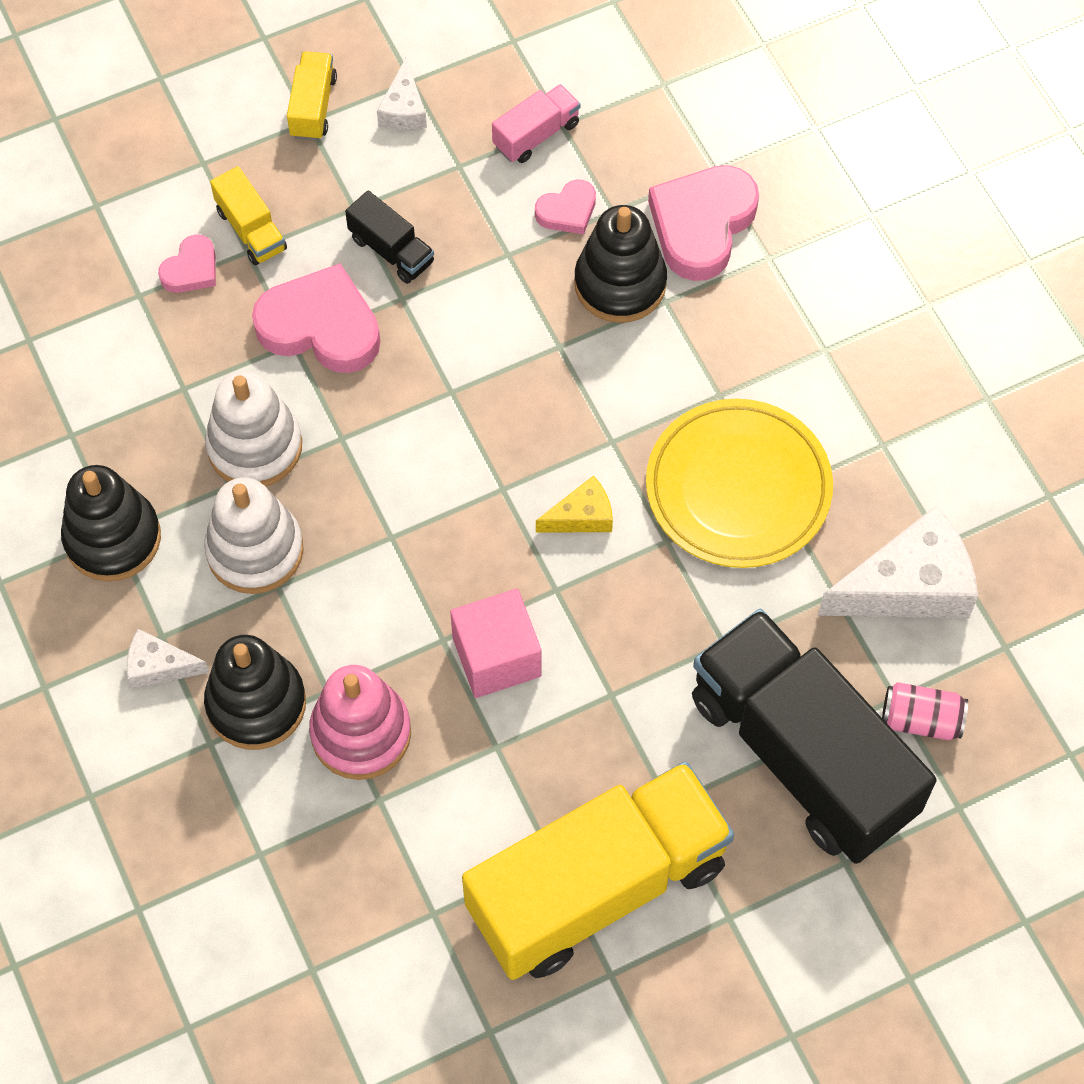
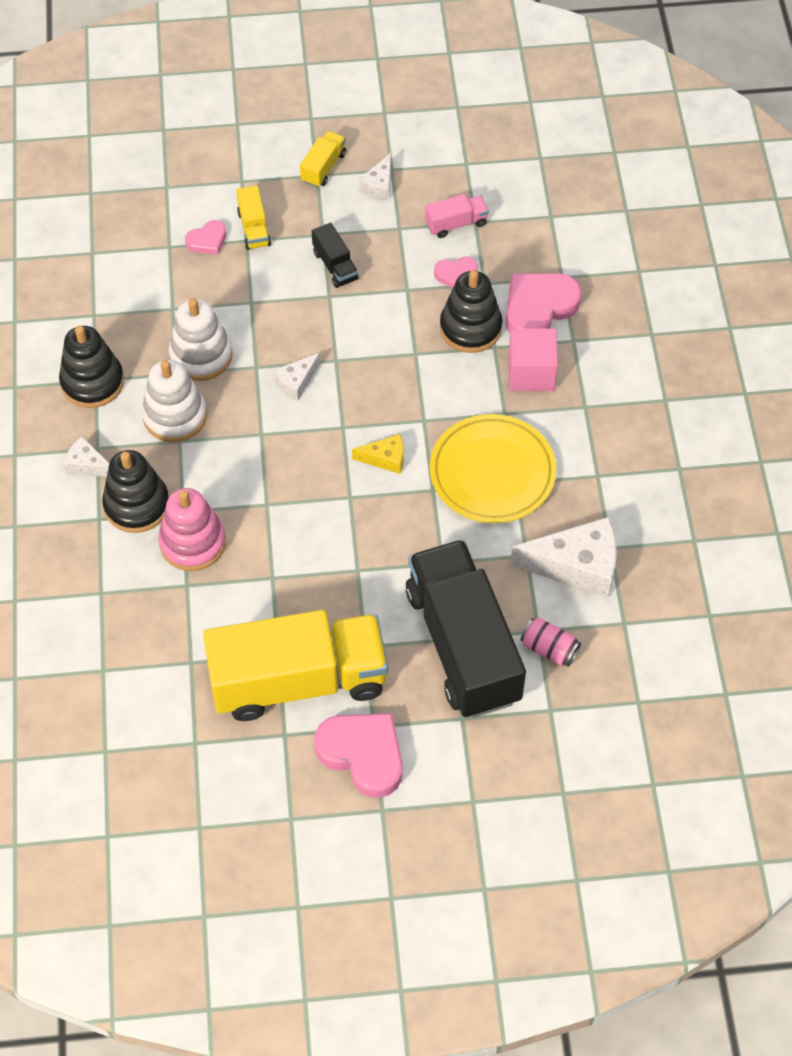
camera: 20 degrees right, 5 degrees down
(320, 326) = (272, 297): pink heart -> pink heart (363, 754)
(409, 442) = (296, 382): none -> white cheese
(496, 657) = (295, 525): pink cube -> pink cube (531, 372)

